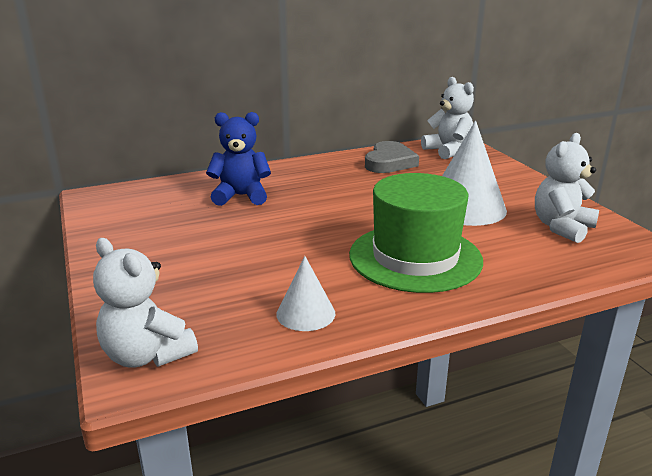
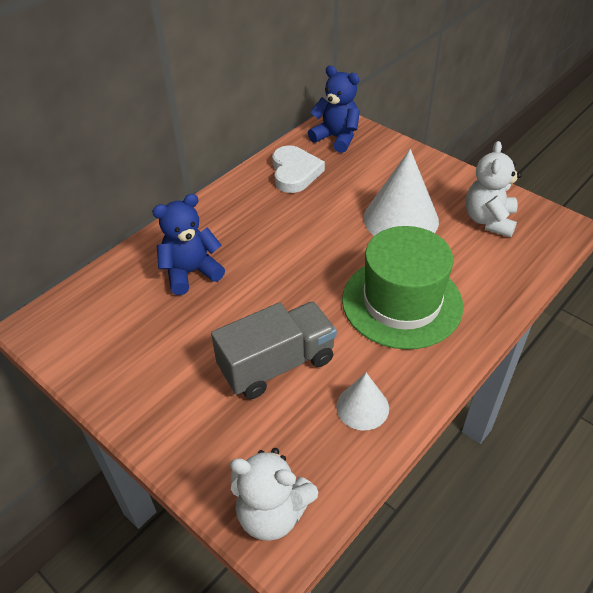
camera: 25 degrees left, 20 degrees up
(255, 264) = (277, 364): none -> grey truck
(389, 162) = (294, 172): grey heart -> white heart
(448, 151) = (336, 138): white teddy bear -> blue teddy bear

